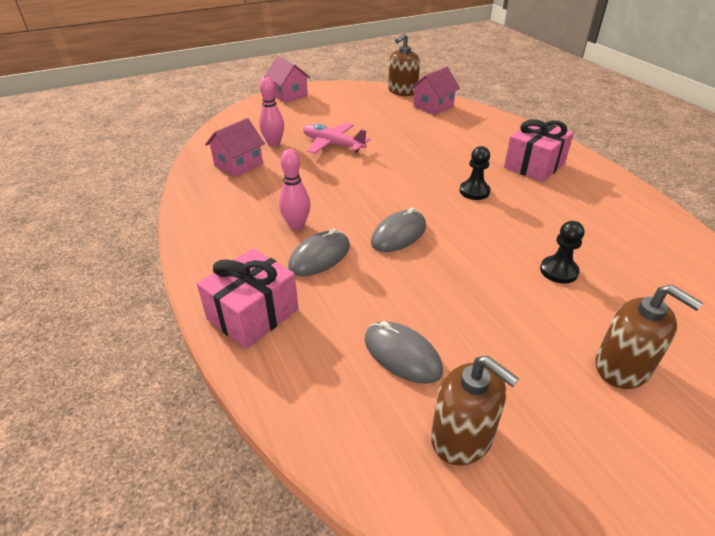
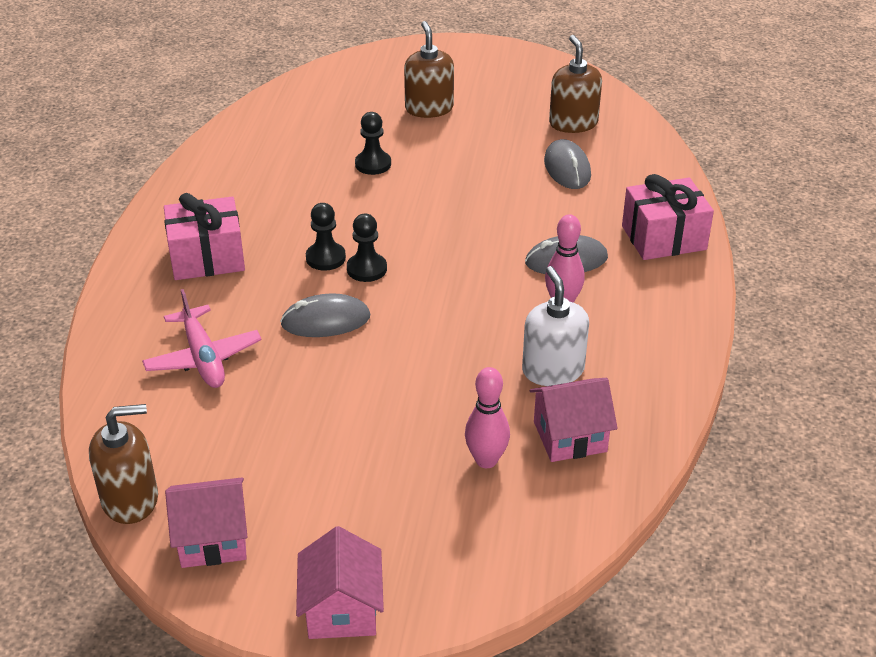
camera: 145 degrees left, 0 degrees up
(271, 188) = (553, 370): none -> white soap dispenser
(332, 144) = (401, 414): pink plane -> pink plane (203, 358)
(398, 234) = (467, 248): grey mouse -> grey mouse (325, 320)
(433, 106) = (147, 426): pink house -> pink house (213, 539)
(442, 195) = (367, 269): none -> black pawn

